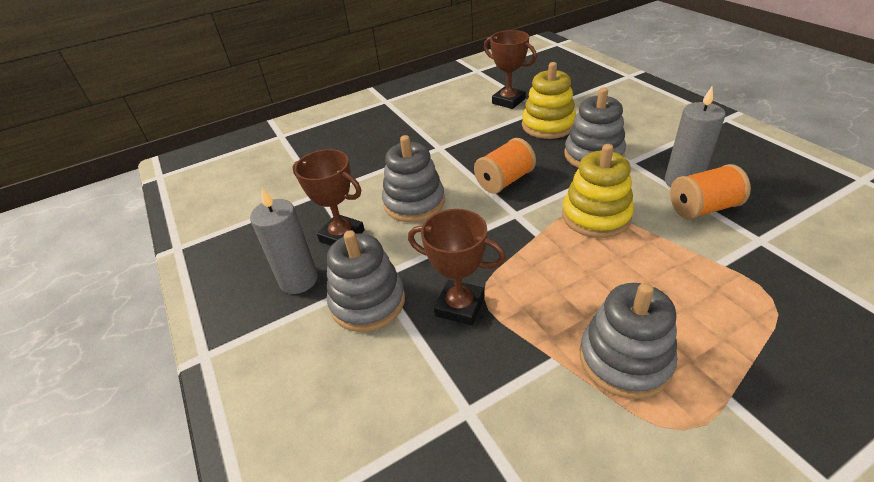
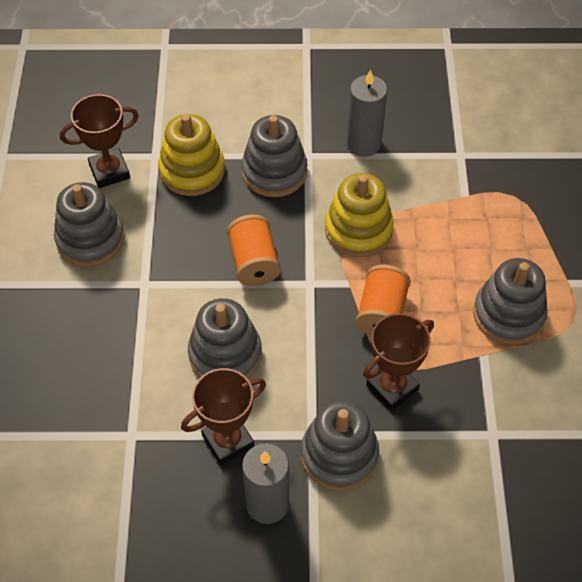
camera: 65 degrees left, 15 degrees up
(452, 117) = (90, 239): none -> grey stacking toy
(702, 208) = (404, 157): orange spool -> orange spool (381, 313)

